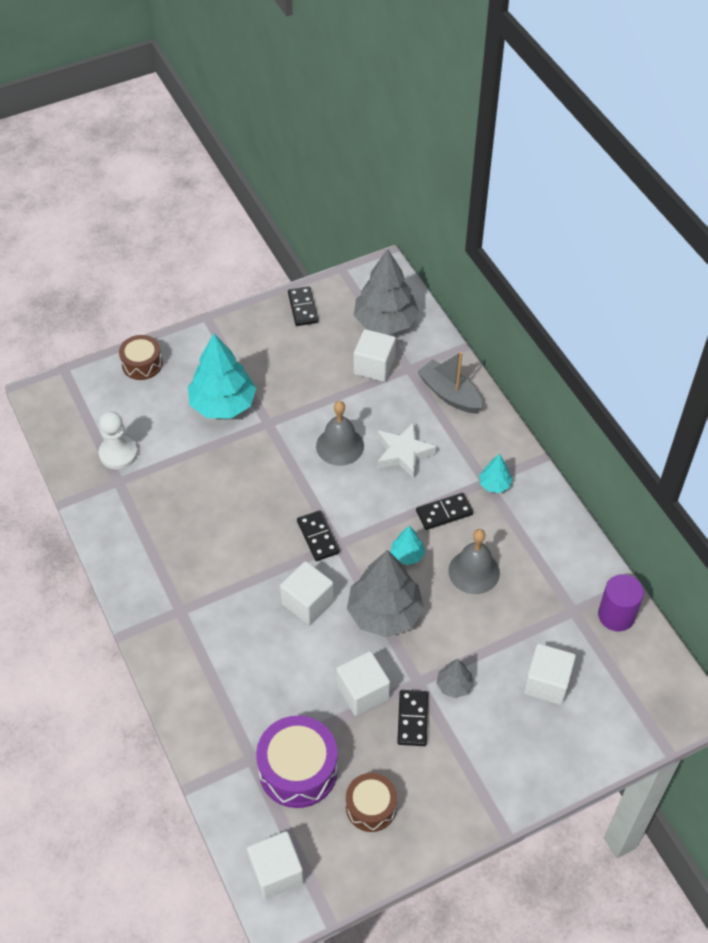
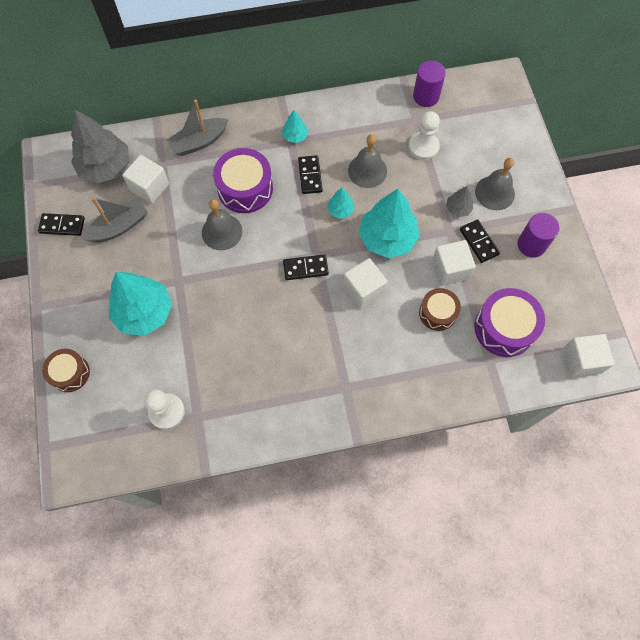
camera: 75 degrees left, 15 degrees up
(317, 355) = (119, 226): none -> grey boat
(371, 807) = (541, 286): brown drum -> brown drum (437, 313)
(385, 613) = (387, 238): grey tree -> turquoise tree
(403, 453) = (245, 188): white star -> purple drum
(412, 719) = (479, 242): black domino -> black domino turned 45 degrees clockwise
(429, 785) = (531, 244): none -> purple cylinder
(494, 726) = (494, 192): none -> grey bell
(534, 628) = (423, 147): none -> white pawn
(547, 683) = (468, 152): white cube -> none

